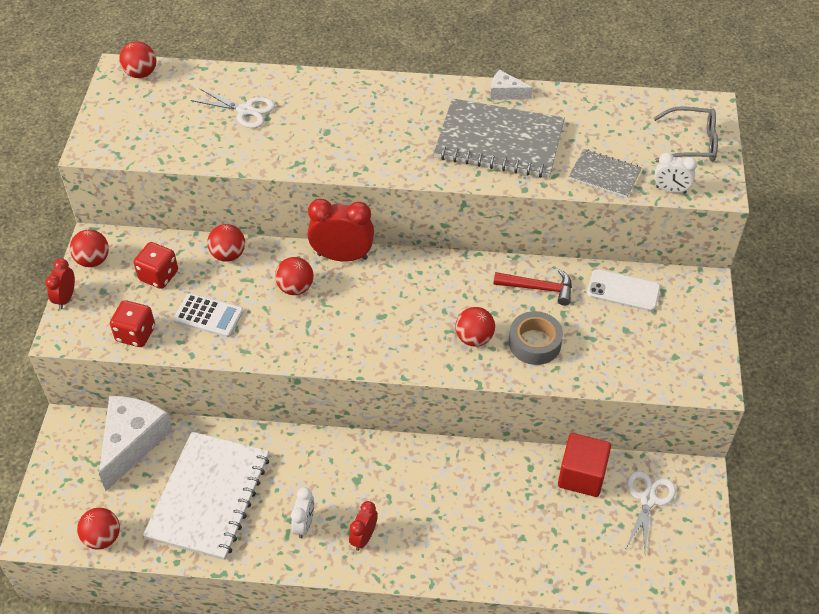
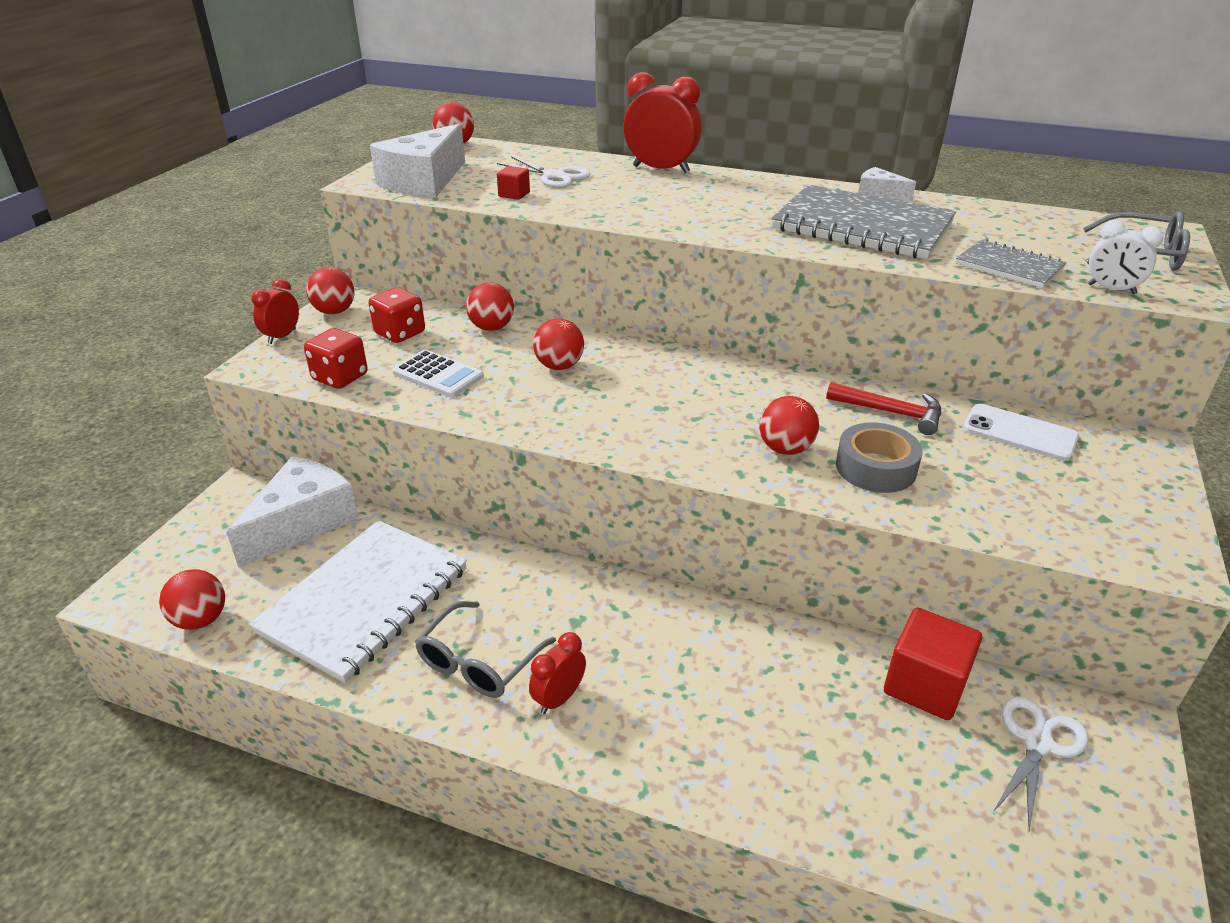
camera: 15 degrees right, 15 degrees down
(141, 138) = (424, 181): none -> white cheese
(223, 145) = (514, 194): none -> red cube
(304, 524) = (479, 662): white clock -> grey glasses
(342, 256) = (631, 347): red clock -> red clock (661, 169)

